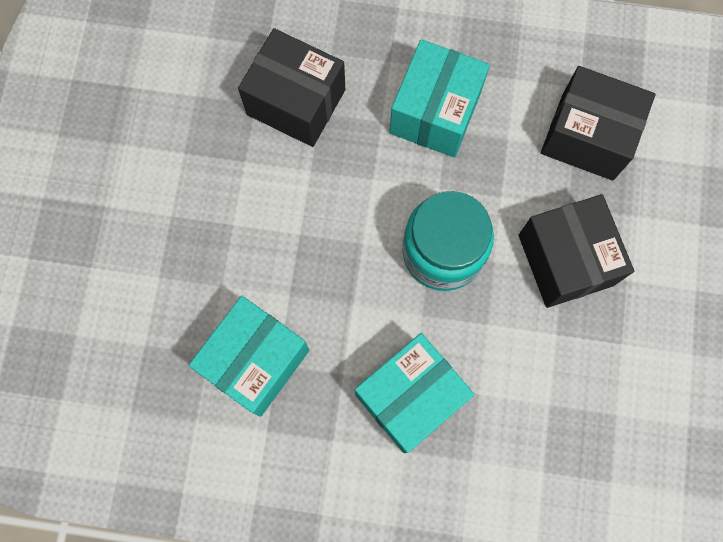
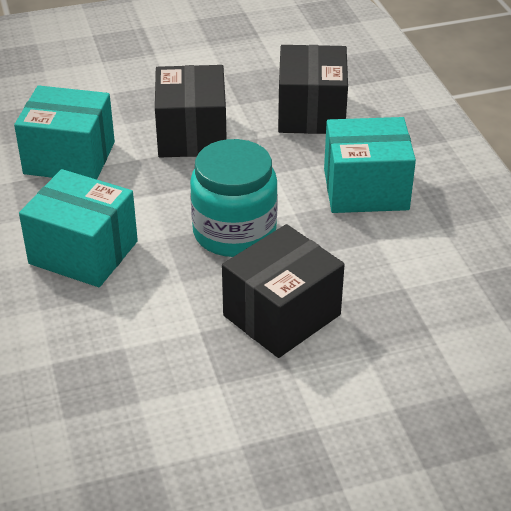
camera: 65 degrees right, 35 degrees down
(587, 136) = (424, 293): black box -> black box (192, 135)

